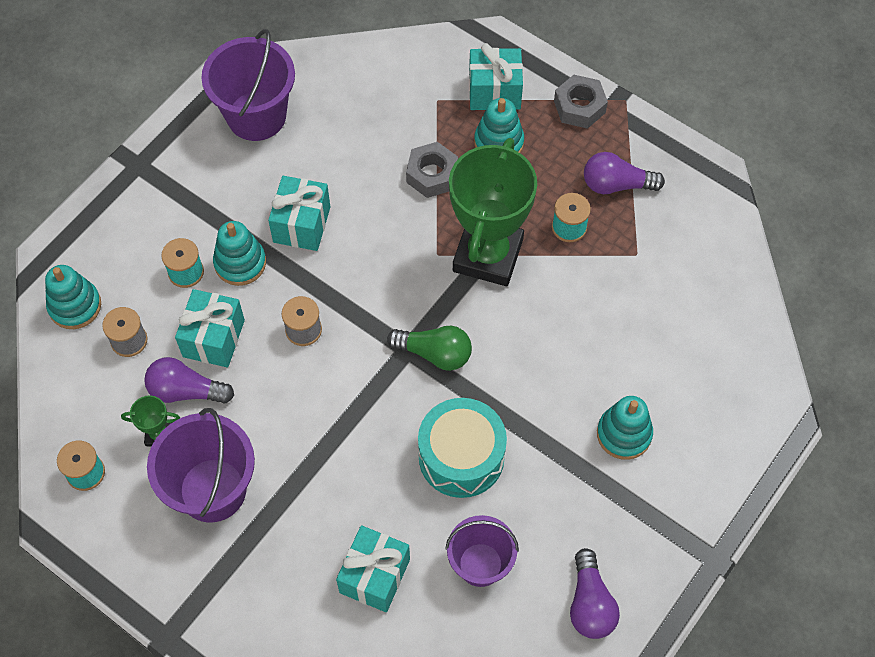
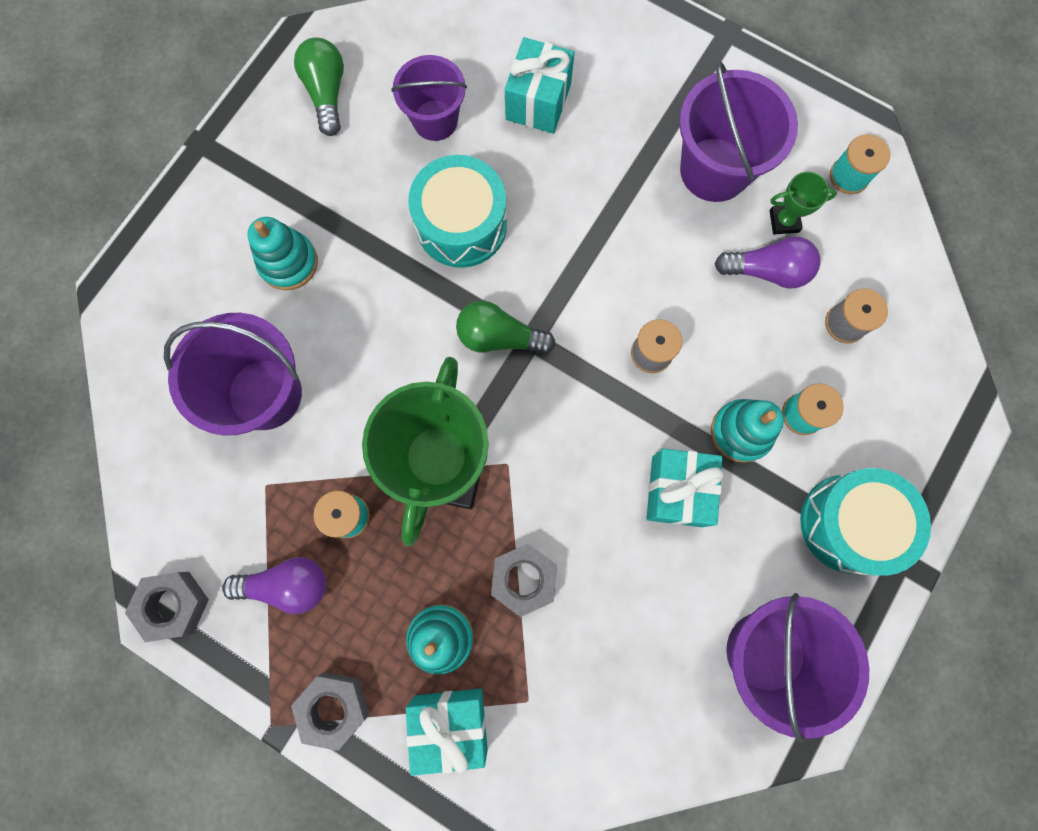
camera: 175 degrees right, 15 degrees up
(75, 306) = (918, 360): turquoise stacking toy -> none
(170, 192) = (849, 523): none -> turquoise drum
(213, 338) = (751, 334): turquoise gift -> none
(590, 603) = (327, 93): purple light bulb -> green light bulb
(640, 323) = (265, 394): none -> purple bucket
(704, 178) = (173, 605): none -> grey nut

